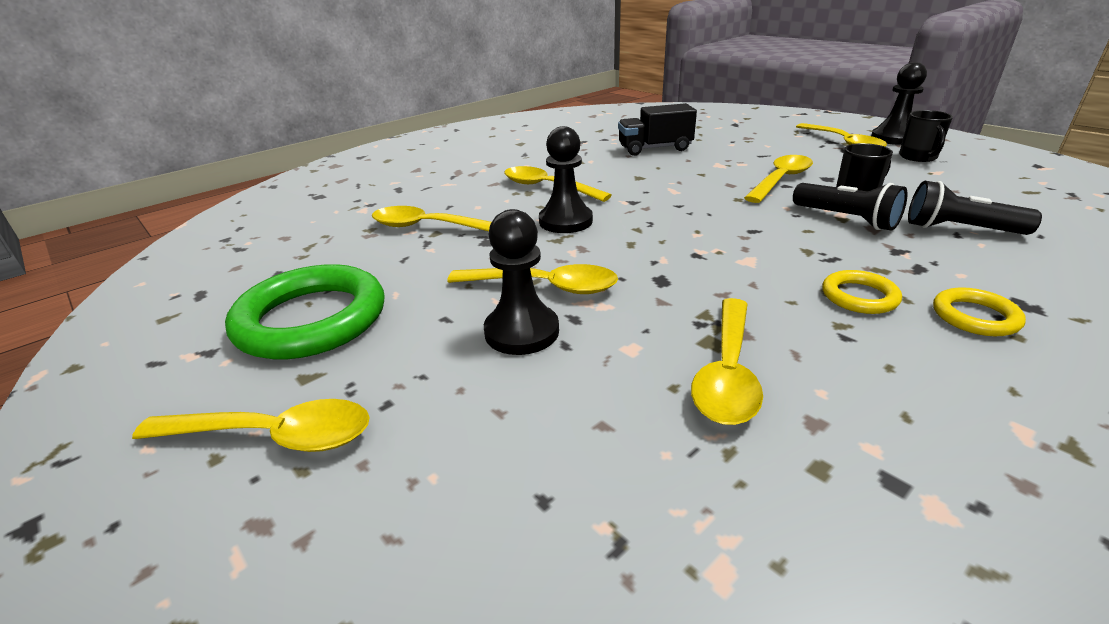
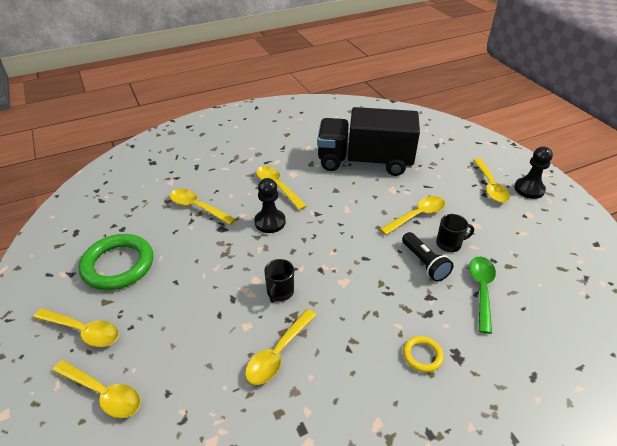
camera: 15 degrees right, 10 degrees up
(522, 332) = (204, 301): black pawn -> none
(544, 286) = (230, 272): yellow spoon -> yellow spoon (103, 393)
(655, 149) = (364, 161): black truck -> black truck, size x2.00
(859, 296) = (378, 325): yellow ring -> none
(918, 157) = (525, 214): black mug -> black mug (280, 292)
(959, 229) = (481, 290): black flashlight -> green spoon

